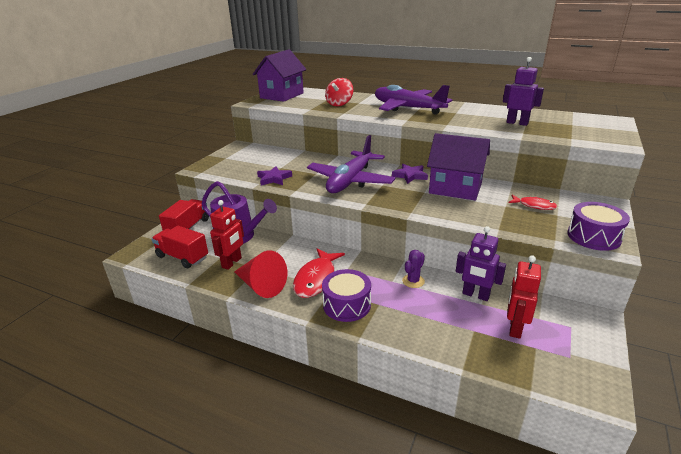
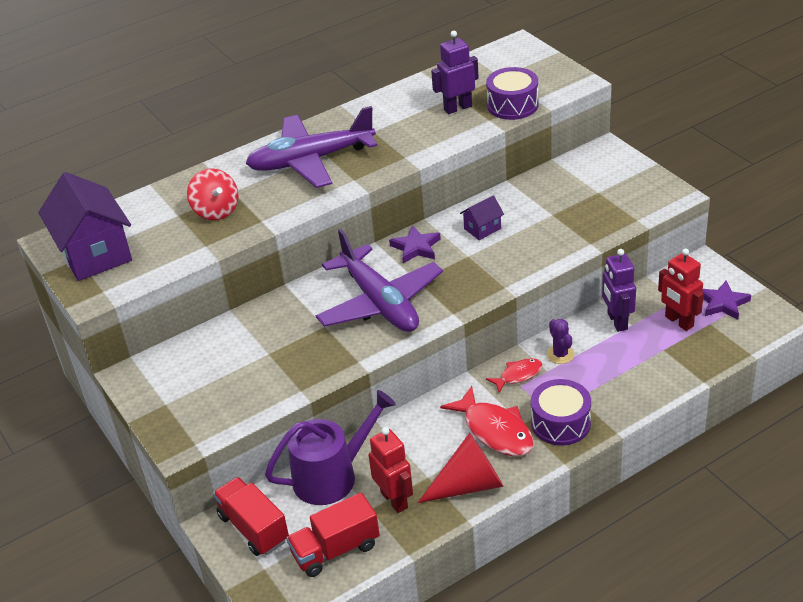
camera: 55 degrees left, 10 degrees up
(274, 178) = (301, 371): purple star -> purple star (723, 303)
(455, 188) = (482, 229): purple house -> purple house, size x0.46
(475, 295) = (617, 321): purple robot -> purple robot turned 105 degrees clockwise
(534, 205) = (569, 196): red fish -> red fish (518, 375)
(593, 237) = (651, 195): purple drum -> purple drum (512, 105)

